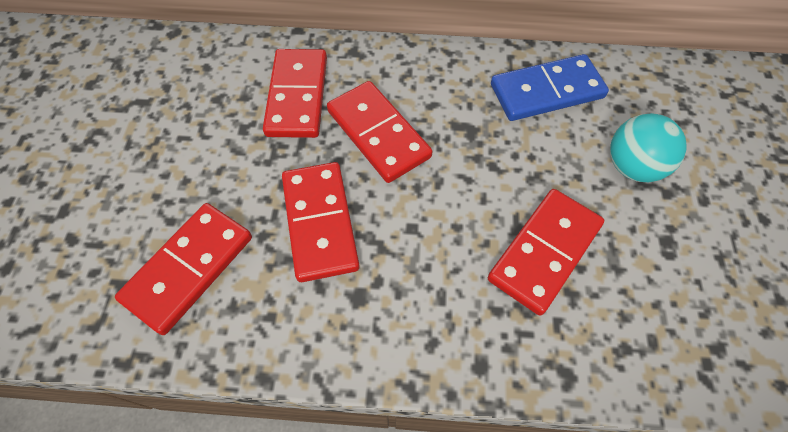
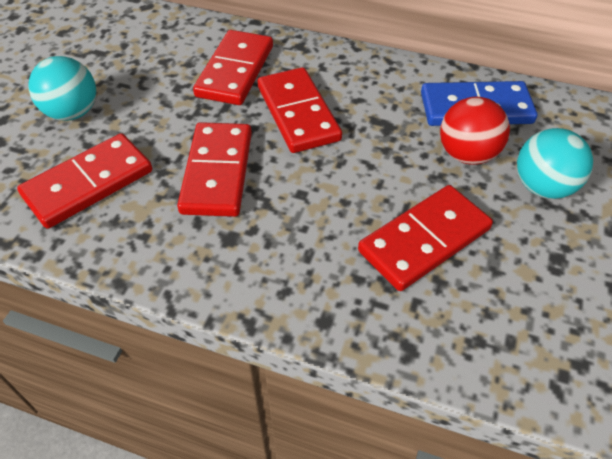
camera: 15 degrees right, 10 degrees down
(139, 184) = (72, 112): none -> turquoise ball
(554, 146) = (467, 154): none -> red ball

